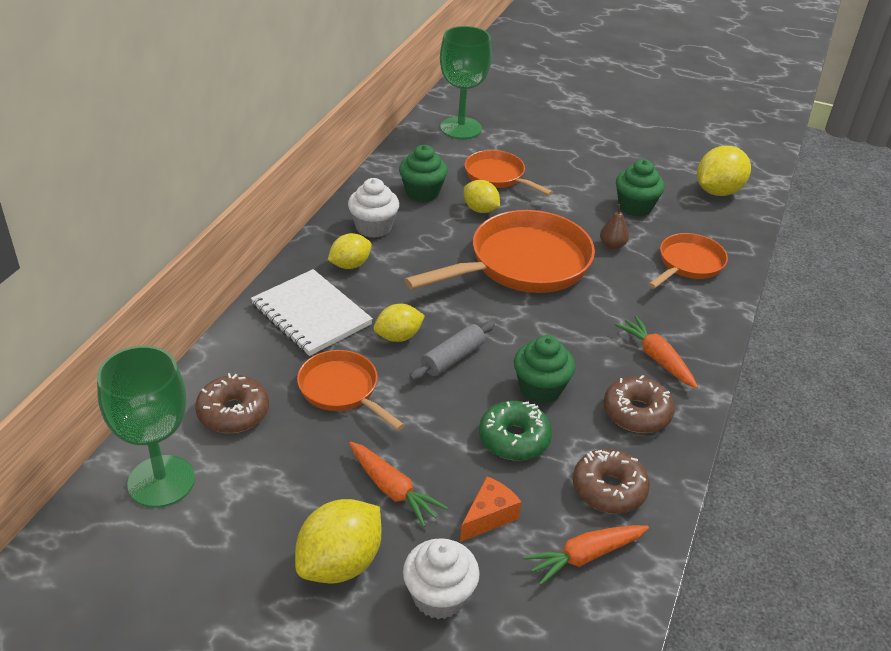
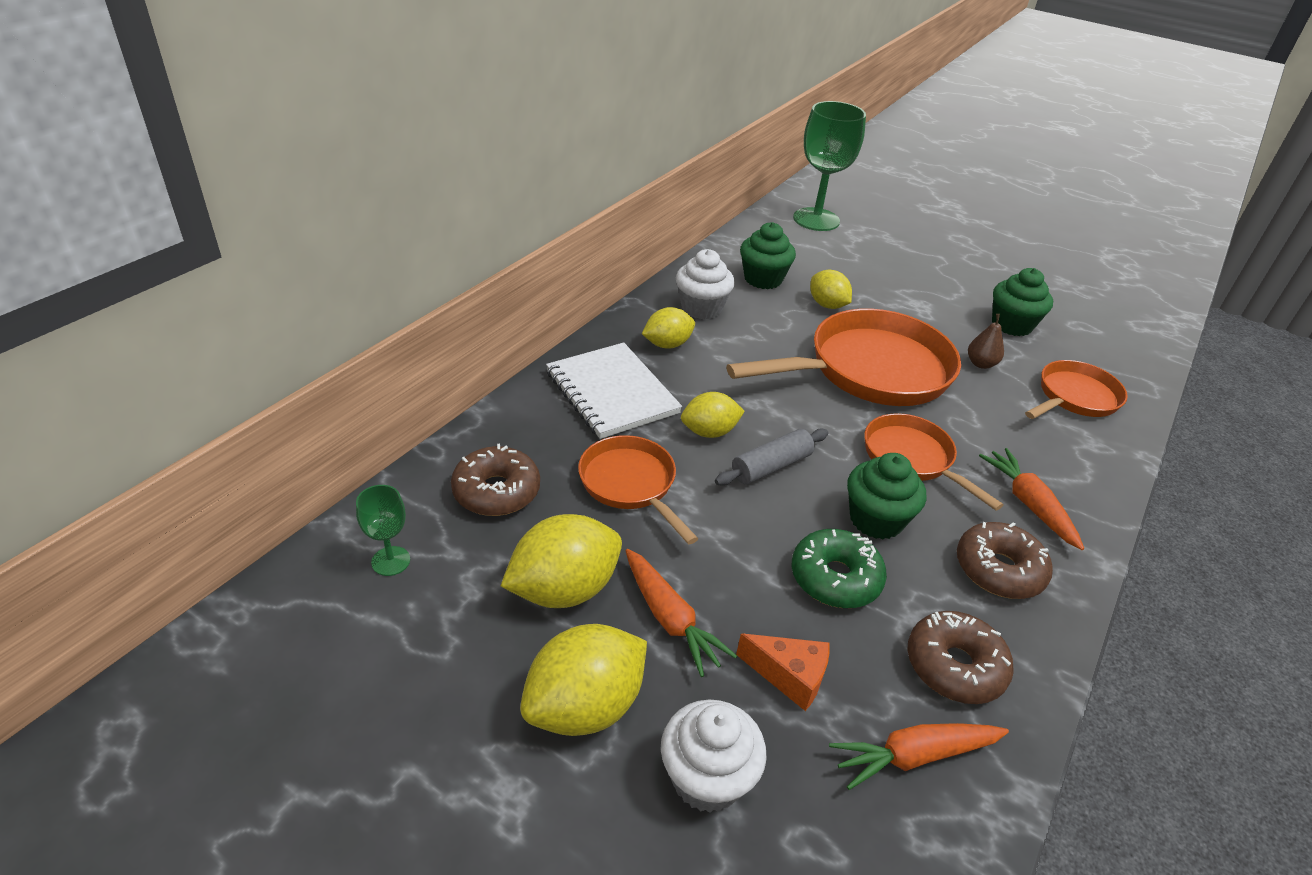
camera: 10 degrees right, 0 degrees up
(161, 481) = (391, 561): green goblet -> green goblet, size x0.47
(489, 516) = (789, 676): orange cheese -> orange cheese turned 60 degrees clockwise
(498, 176) = (852, 273): orange pan -> orange pan (912, 459)
(718, 191) = (1114, 320): yellow lemon -> yellow lemon (564, 589)

